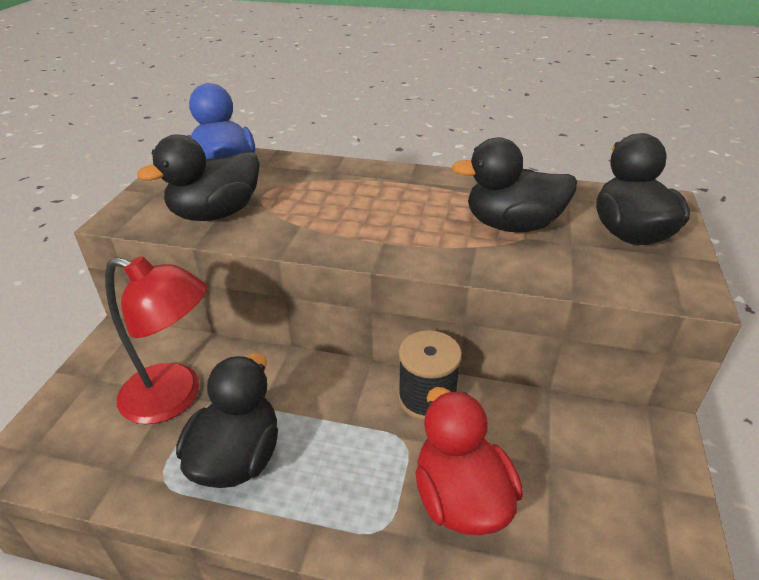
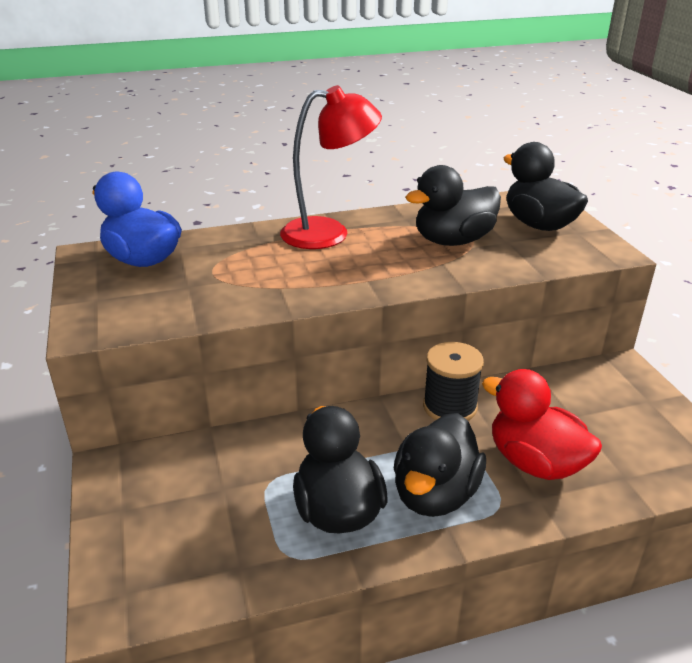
camera: 30 degrees left, 5 degrees down
(175, 397) = (229, 491): red lamp -> red lamp (329, 233)
(216, 213) = (185, 300): black duck -> black duck (435, 494)

